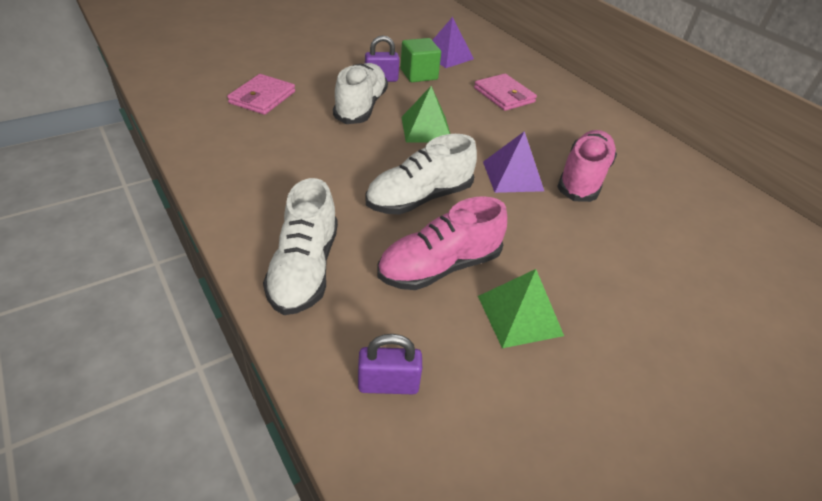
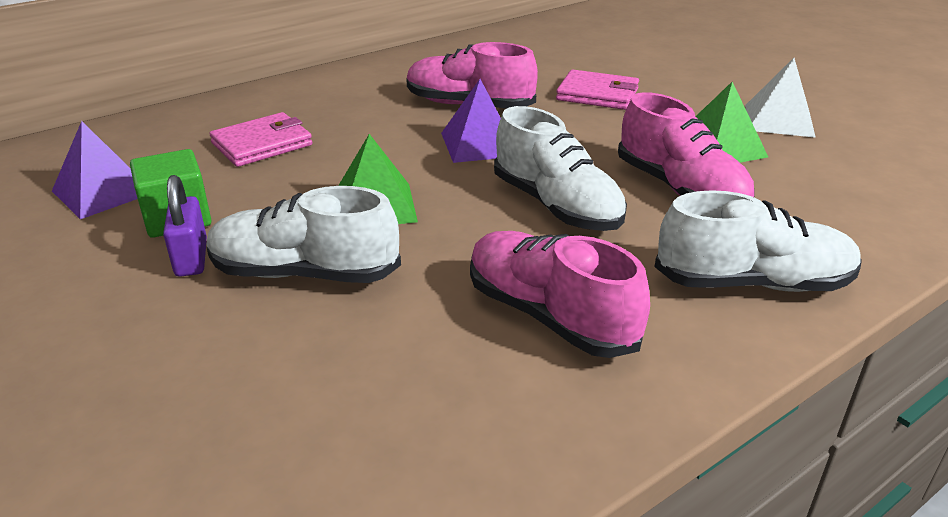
camera: 90 degrees left, 10 degrees down
(262, 97) = (266, 414): pink wallet -> pink wallet (597, 94)
(300, 176) = (549, 316): none -> pink shoe
(388, 384) = (865, 213): purple padlock -> none
(595, 391) = (778, 120): none -> white pyramid

